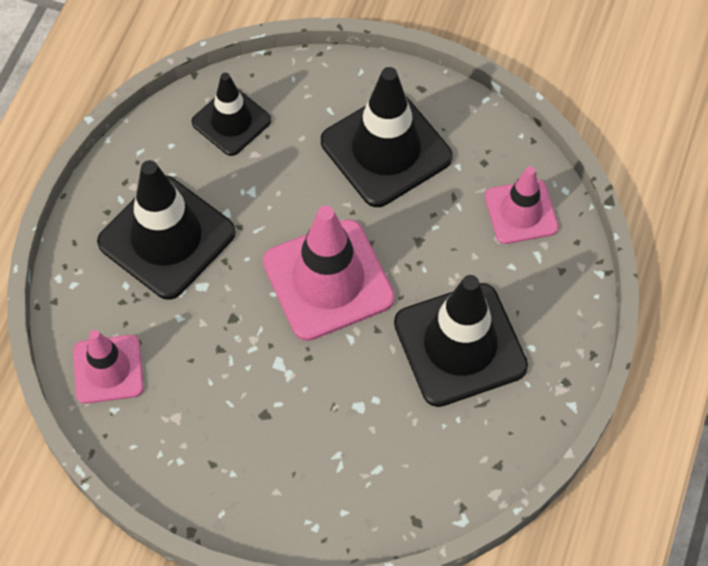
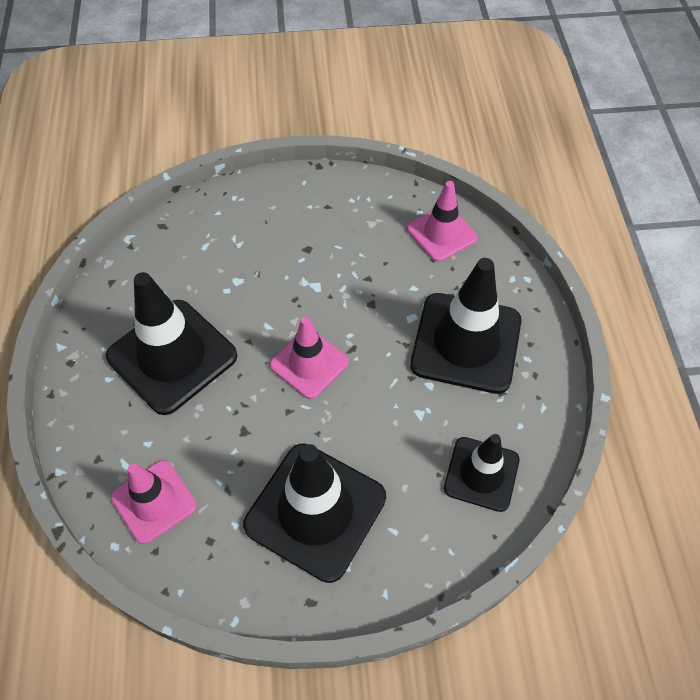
camera: 155 degrees right, 5 degrees down
(328, 280) = (309, 363): pink traffic cone -> pink traffic cone, size x0.60

